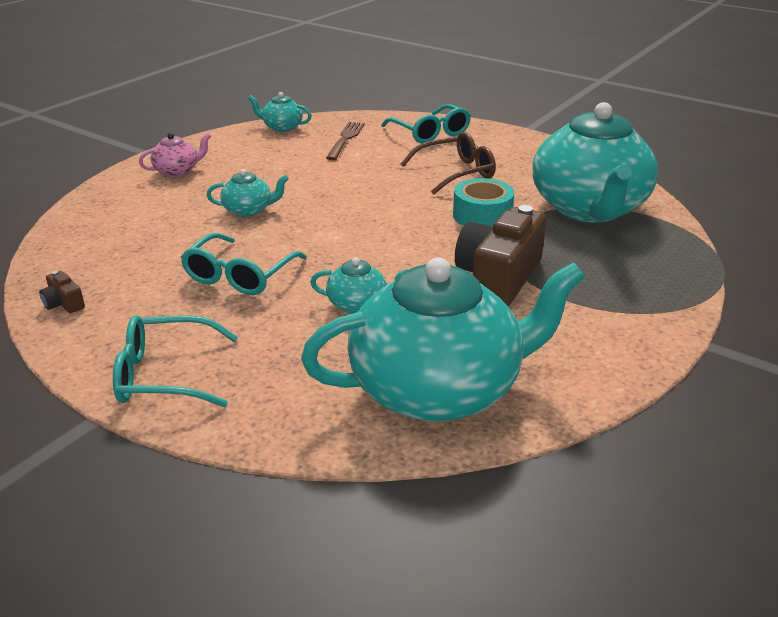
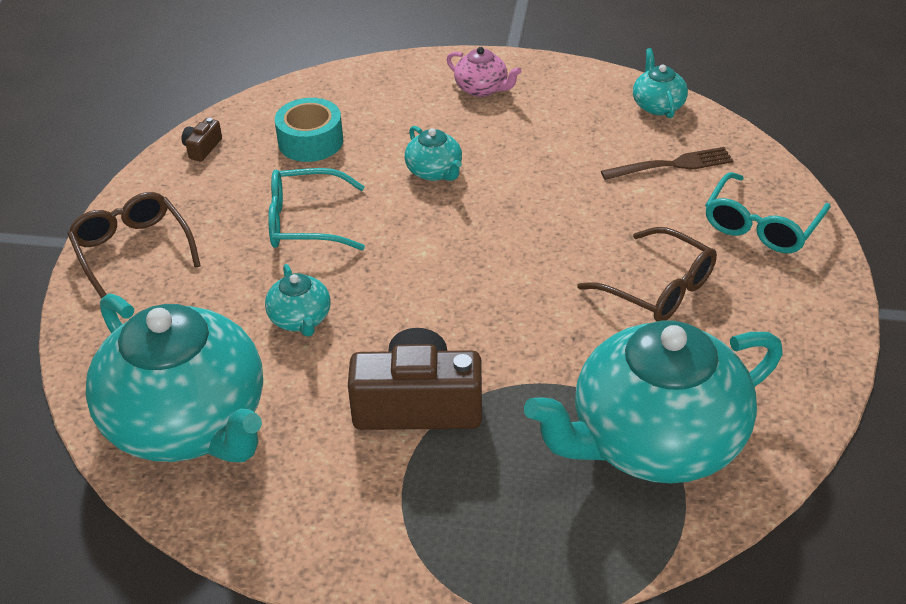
camera: 65 degrees right, 10 degrees up
(165, 375) = (132, 251): turquoise glasses -> brown glasses
(482, 216) = (557, 348): turquoise tape -> turquoise tape (310, 141)

